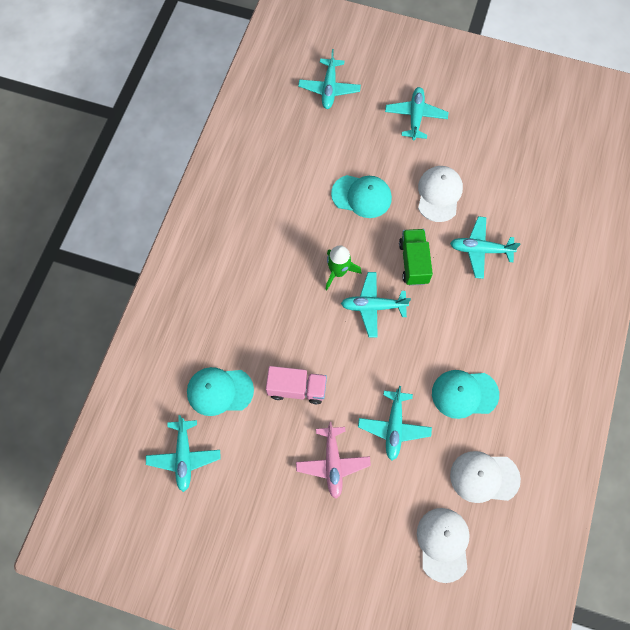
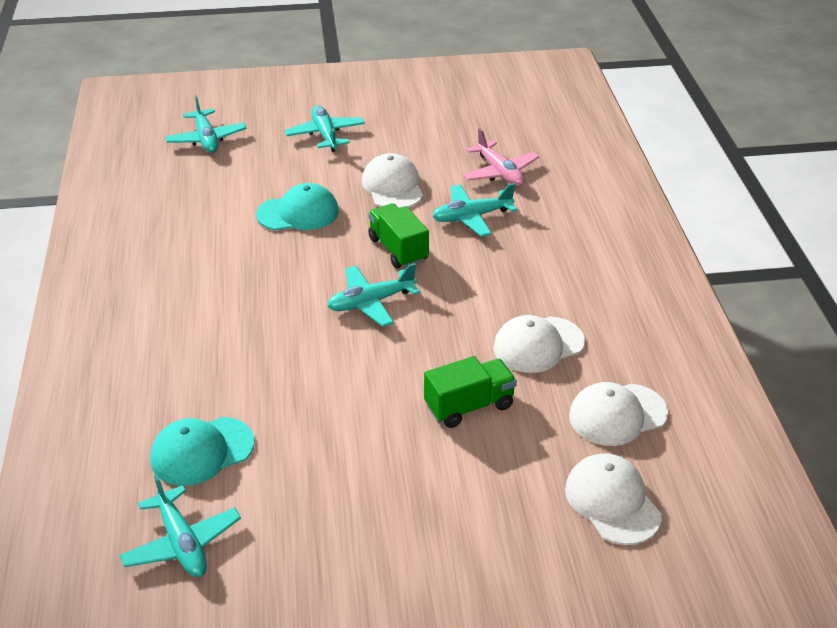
camera: 25 degrees left, 30 degrees down
(297, 388) = (313, 412): pink truck -> none
(332, 463) = (408, 471): pink plane -> pink plane (499, 172)
(338, 271) = (306, 285): green rocket -> none
(394, 427) = (469, 406): turquoise plane -> green truck
(464, 394) = (538, 345): turquoise cap -> white cap

